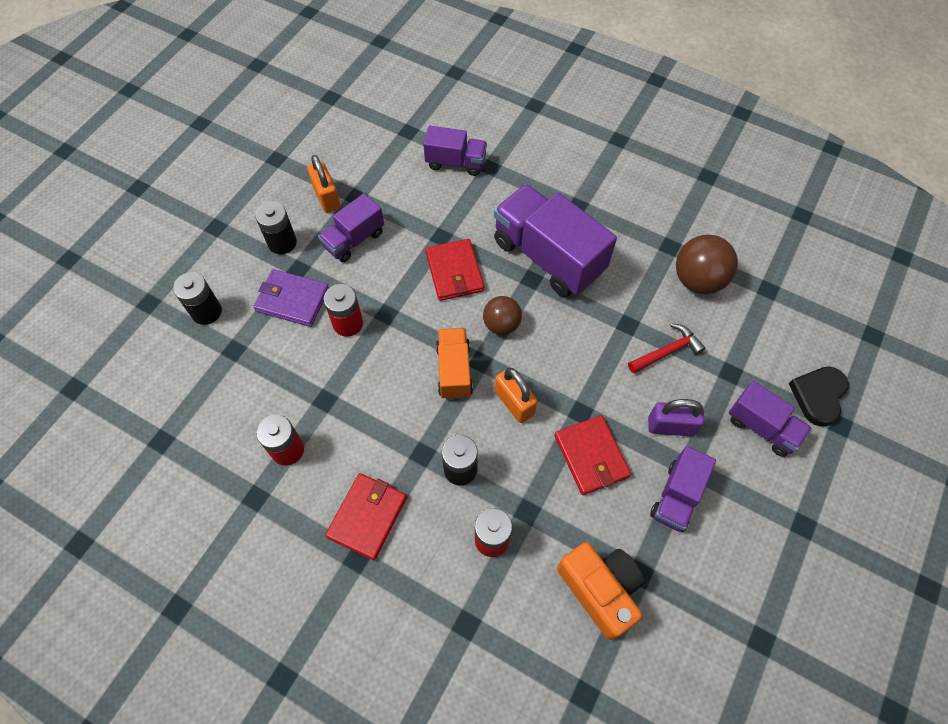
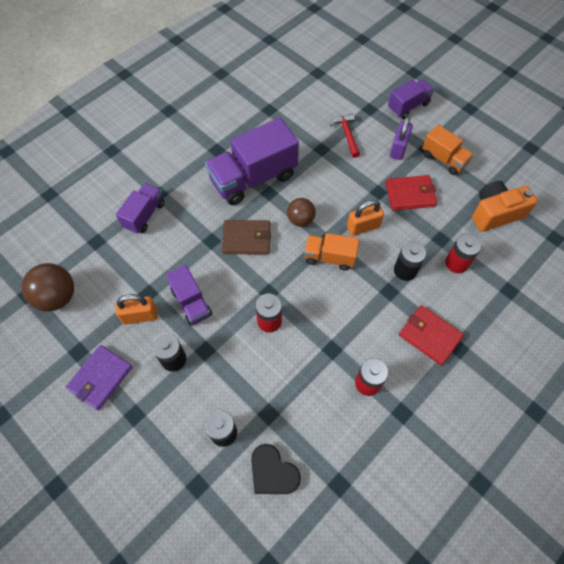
camera: 75 degrees left, 0 degrees up
(292, 300) = (234, 359): purple wallet -> purple wallet (100, 378)
(454, 272) = (246, 239): red wallet -> brown wallet
(677, 496) = (444, 159): purple truck -> orange truck
(698, 280) = (300, 103): brown ball -> brown ball (57, 297)
(818, 396) = (394, 75): black heart -> black heart (273, 472)

